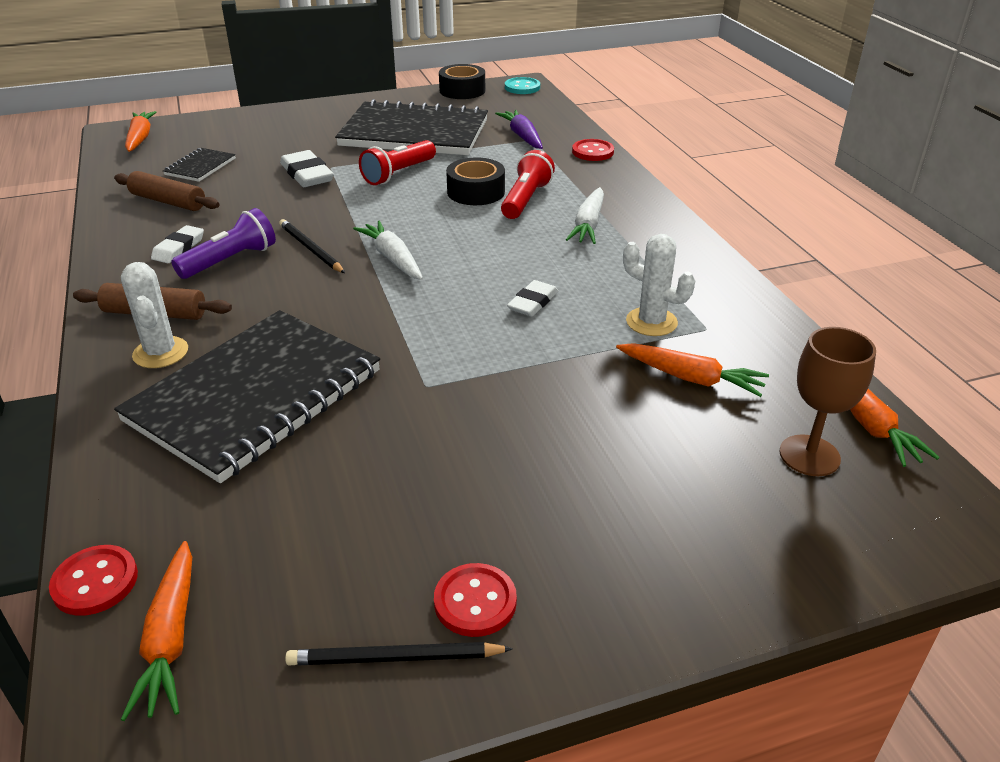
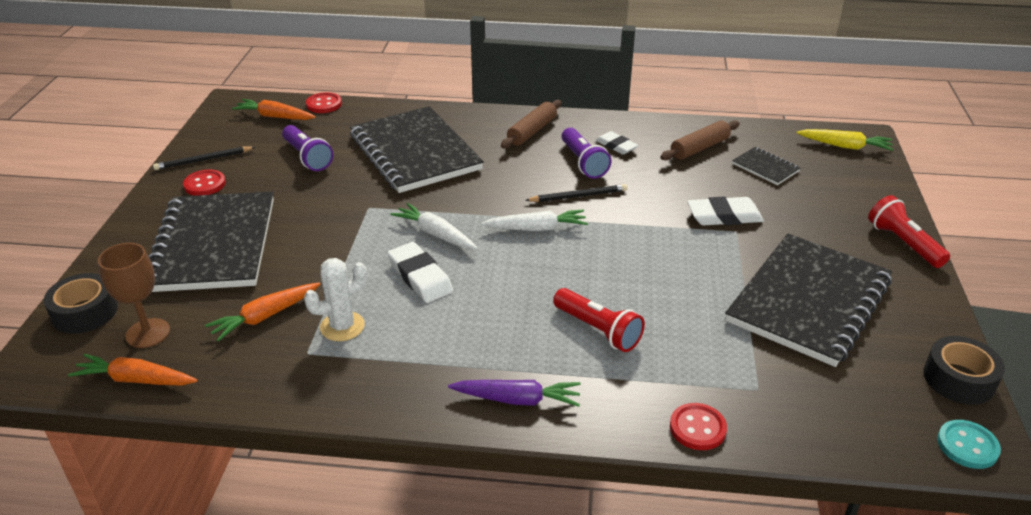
camera: 115 degrees right, 0 degrees up
(140, 138) = (845, 146): orange carrot -> yellow carrot
(160, 353) = (485, 130): white cactus -> none
(320, 507) = (307, 157): none -> purple flashlight
(395, 658) = (203, 160): black pencil -> black pencil turned 135 degrees counterclockwise
(398, 174) = (700, 266): red flashlight -> red flashlight (903, 243)
(476, 192) = (633, 303): black tape -> black tape (85, 312)
(522, 136) = (771, 383): purple carrot -> purple carrot (517, 399)
(533, 302) = (420, 277): white eraser -> white eraser, size x1.51
(588, 225) = (520, 353): white carrot -> white carrot (435, 234)
(614, 493) = (213, 244): none -> black notebook

